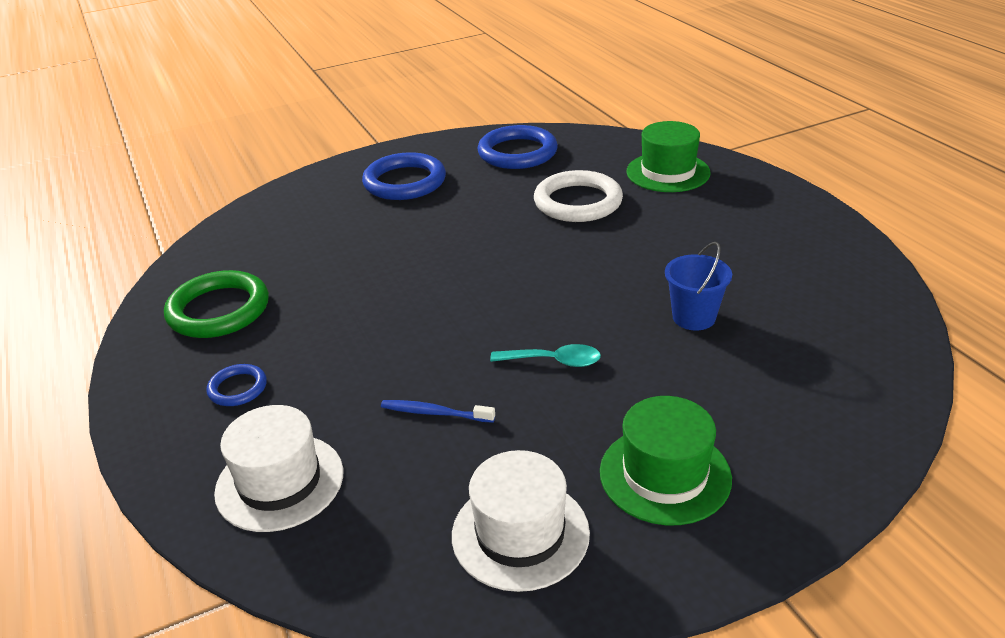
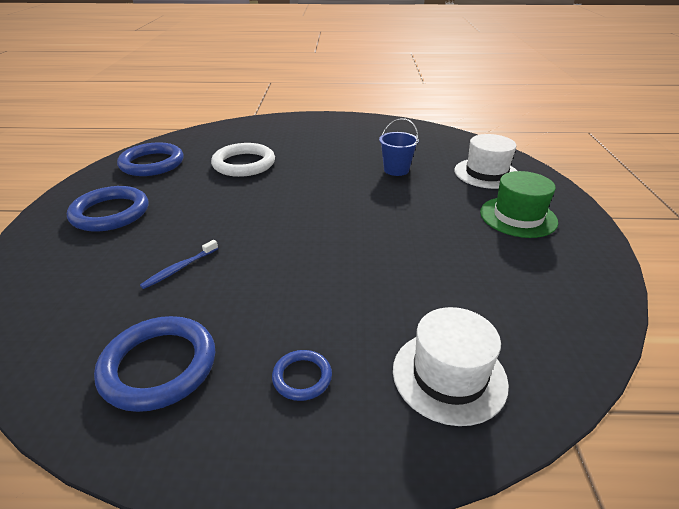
camera: 65 degrees left, 0 degrees up
(219, 310) = (159, 366): green ring -> blue ring
(435, 413) = (416, 276): blue toothbrush -> blue toothbrush (179, 268)
(520, 533) = (548, 275): white hat -> white hat (486, 173)
(553, 361) = (398, 219): turquoise spoon -> none
(668, 172) = (253, 133): green hat -> none

